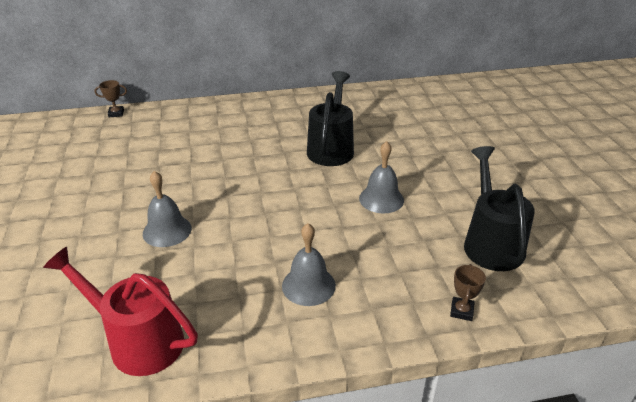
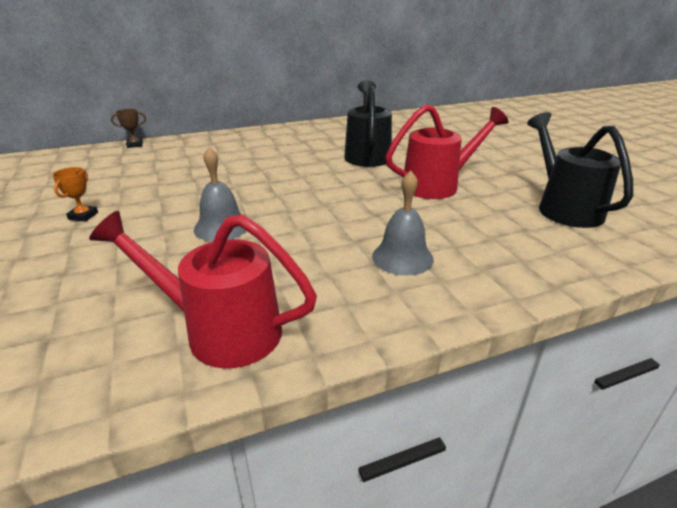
camera: 10 degrees left, 5 degrees down
(57, 204) = (83, 216): none -> orange trophy
(381, 199) = (437, 185): grey bell -> red watering can
(461, 311) = (576, 262): brown trophy -> none

